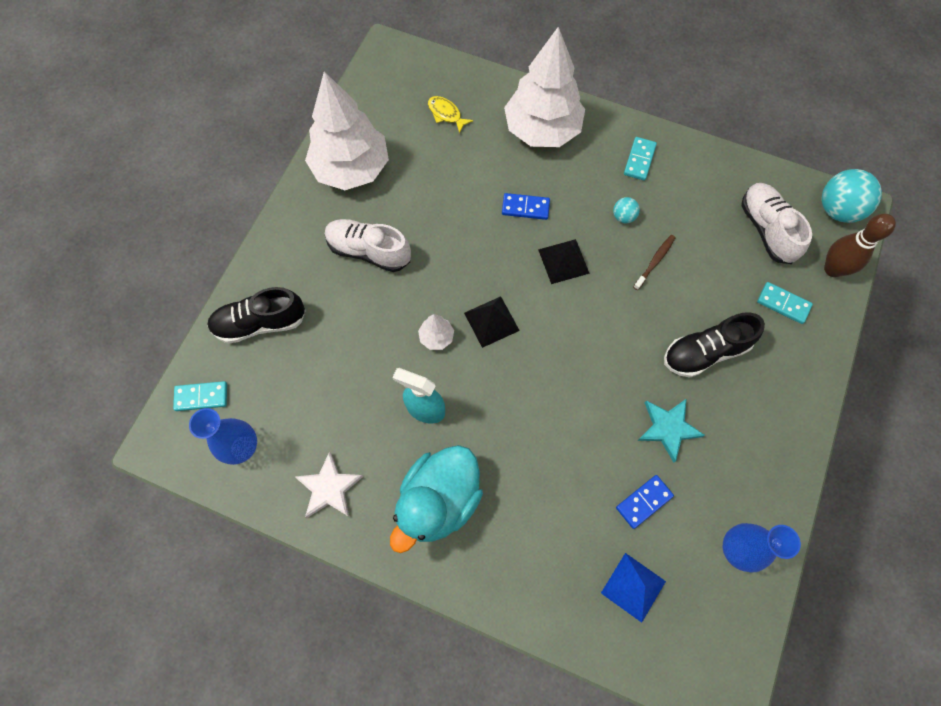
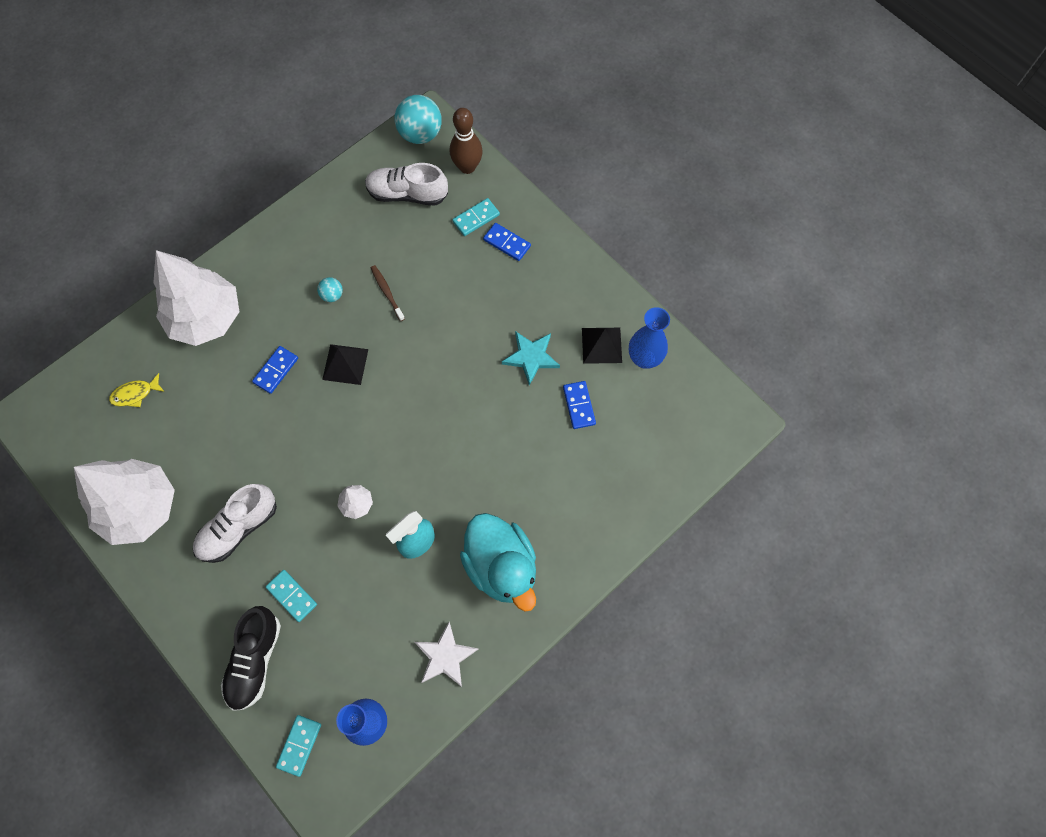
camera: 65 degrees left, 0 degrees up
(491, 321) = (367, 450): black pyramid -> black pyramid (601, 345)
(633, 587) = (638, 446): blue pyramid -> none
(639, 160) = (286, 254): turquoise domino -> turquoise domino (292, 596)
(705, 352) = (484, 297): black shoe -> none
(776, 346) = (507, 243): none -> blue domino

